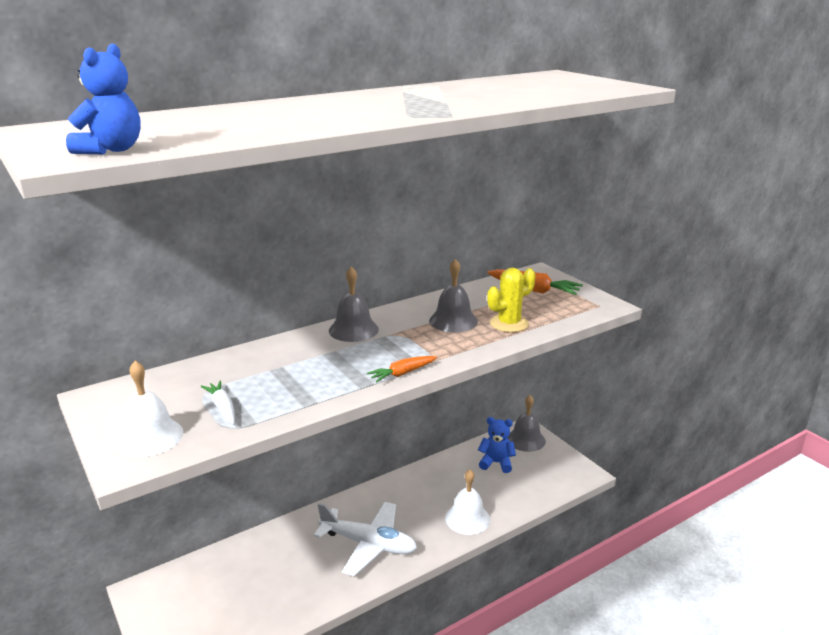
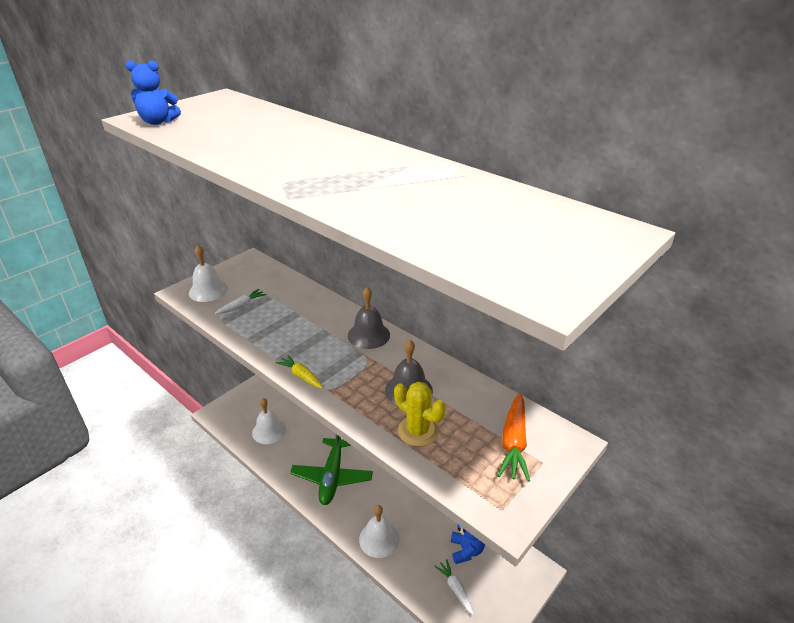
camera: 75 degrees right, 10 degrees up
(255, 601) = (269, 431): none -> white bell
(368, 544) = (332, 476): white plane -> green plane
(402, 374) = (301, 376): orange carrot -> yellow carrot
(526, 439) = (518, 573): grey bell -> none
(533, 478) = (455, 588): none -> white carrot

